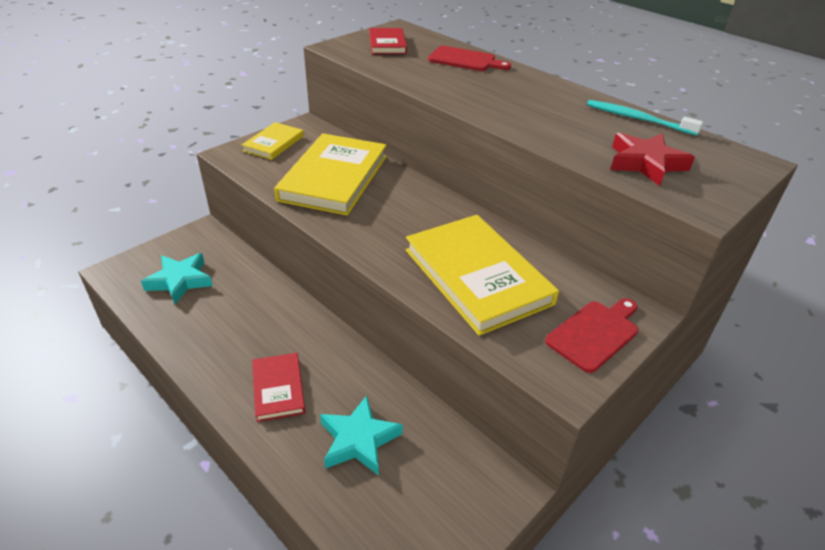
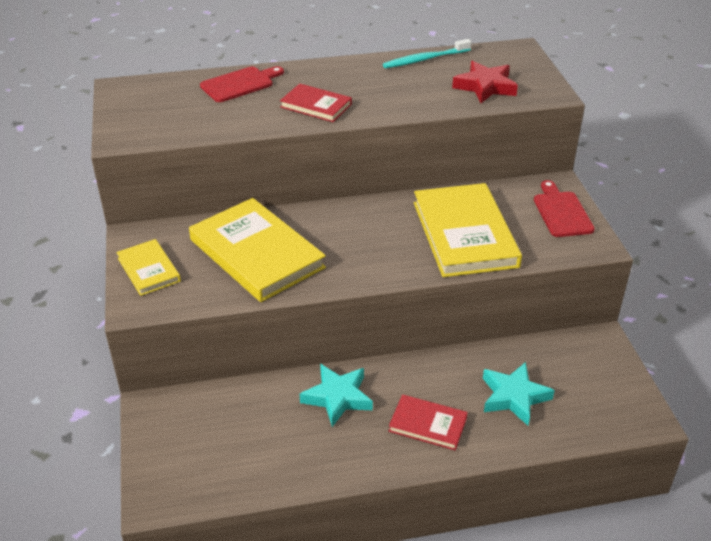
camera: 55 degrees left, 0 degrees up
(180, 281) = (222, 449): turquoise star -> turquoise star (337, 397)
(387, 44) = (152, 108): red book -> red book (316, 105)
(477, 276) = (464, 234): yellow book -> yellow book turned 75 degrees clockwise

